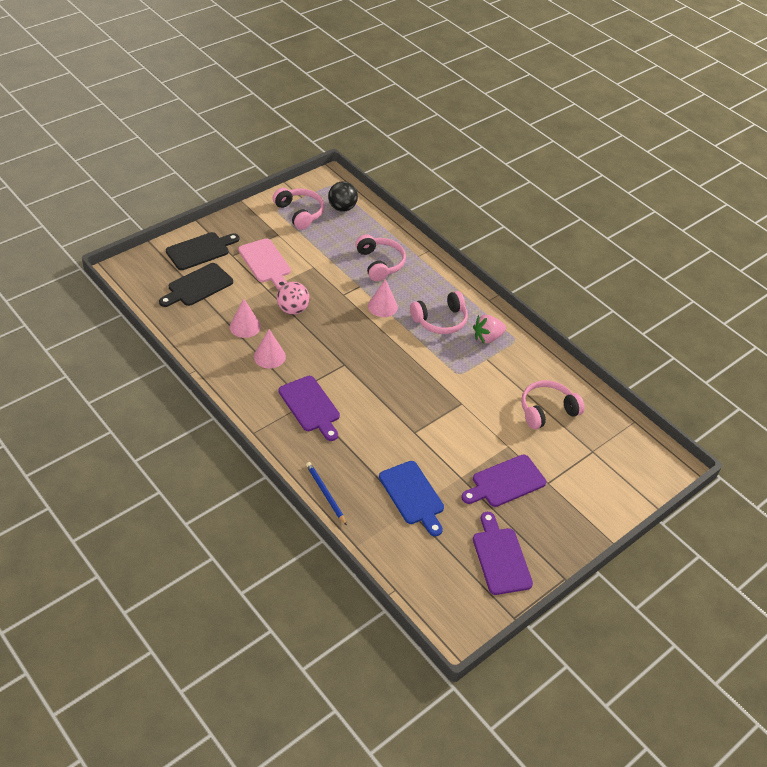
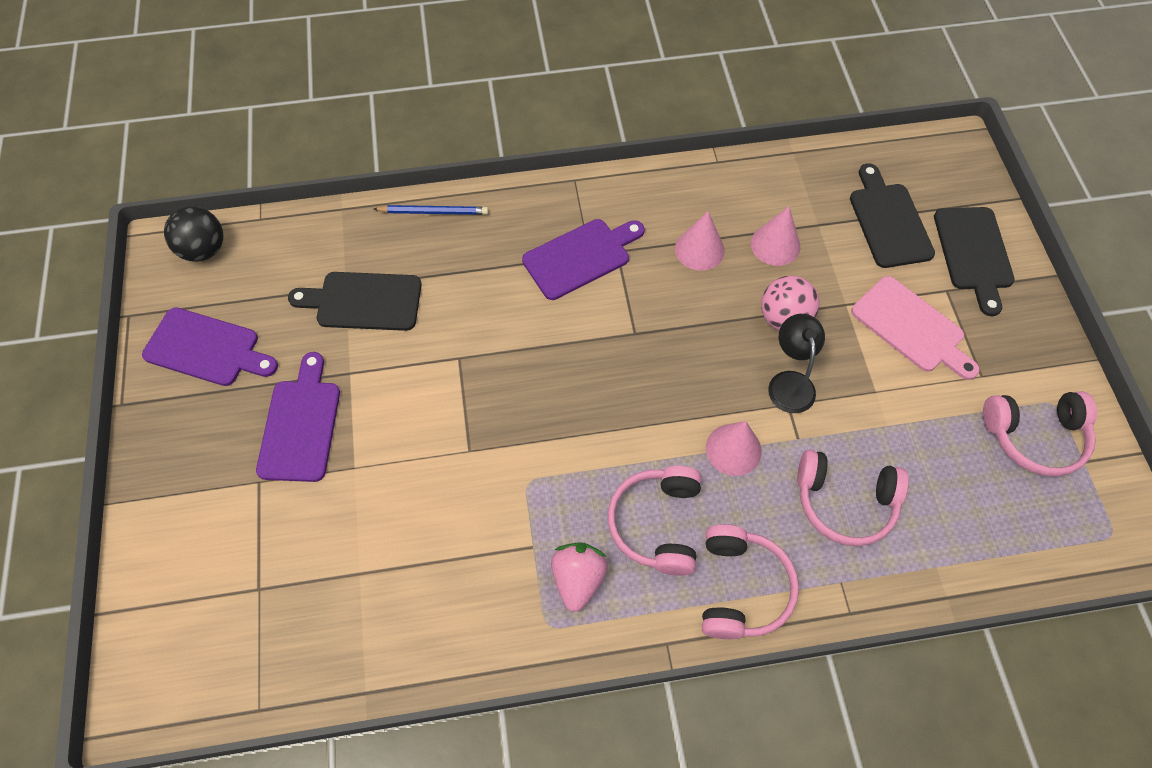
camera: 125 degrees right, 15 degrees up
(265, 263) = (911, 327): pink cutting board -> pink cutting board turned 135 degrees counterclockwise
(310, 406) = (580, 257): purple cutting board -> purple cutting board turned 150 degrees clockwise
(330, 297) = (789, 382): none -> black lamp
(342, 208) = (1031, 517): black ball -> black ball (204, 250)
(412, 495) = (364, 301): blue cutting board -> black cutting board
(547, 410) = (375, 572): pink headphones -> pink headphones (741, 588)

